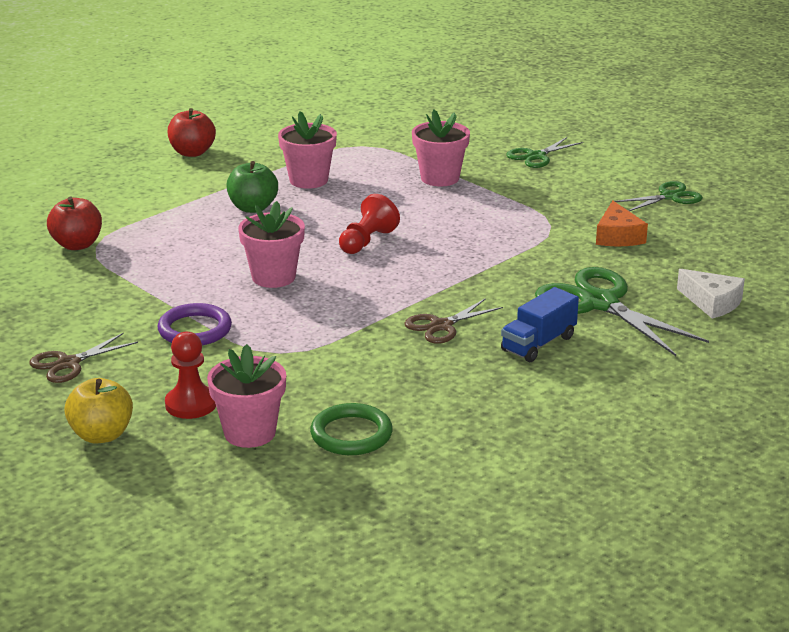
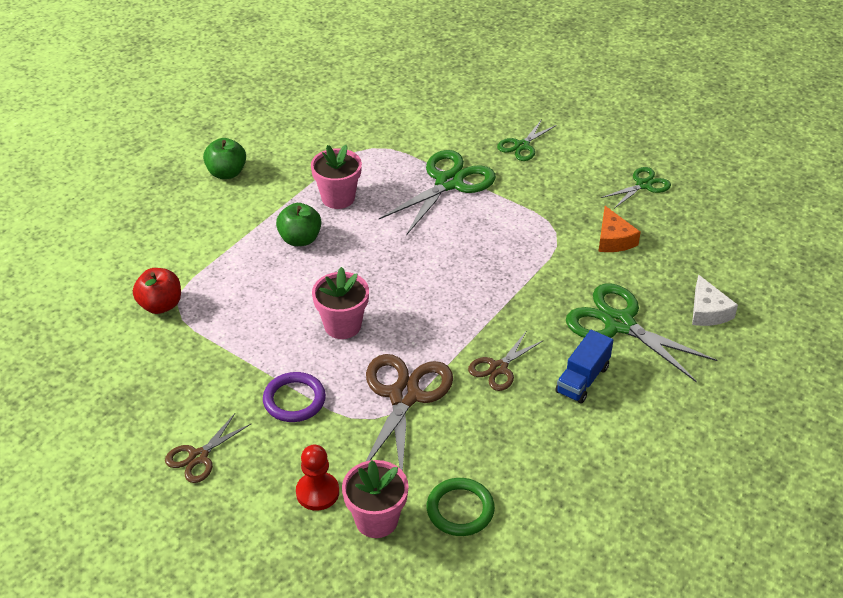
camera: 10 degrees left, 15 degrees up
(101, 435) = (253, 541): yellow apple -> none
(192, 152) = (226, 173): red apple -> green apple
(322, 338) = (404, 396): none -> brown scissors
(367, 241) = (409, 270): red pawn -> none
(440, 178) = (449, 183): pink flower pot -> green scissors
(712, 302) = (708, 311): white cheese -> white cheese turned 45 degrees clockwise

